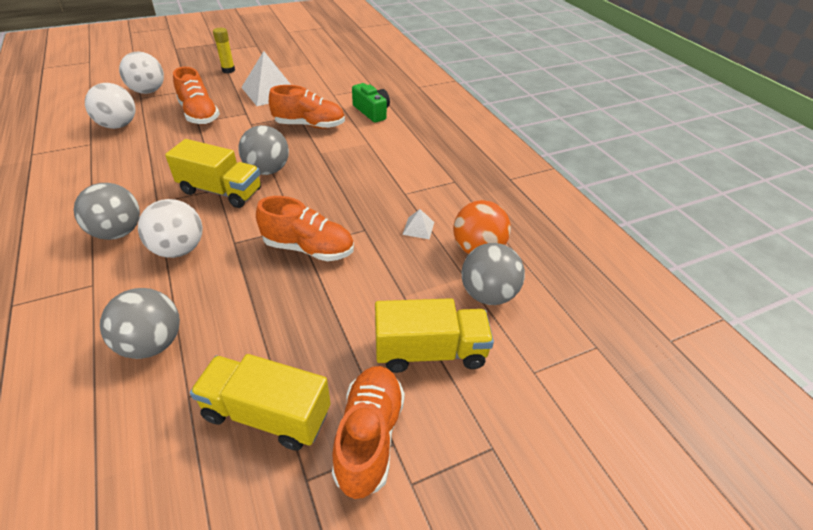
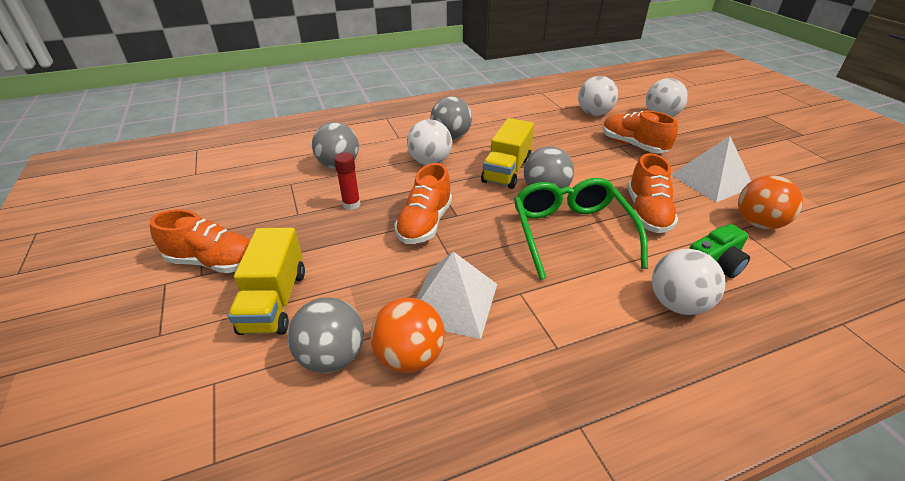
camera: 95 degrees right, 5 degrees down
(199, 114) = (633, 145): orange shoe -> orange shoe turned 75 degrees clockwise
(228, 70) = (741, 150): yellow glue stick -> none
(261, 314) = (351, 204): none -> red glue stick
(267, 414) = (260, 215): yellow truck -> none
(328, 87) = (758, 223): none -> orange ball
(331, 163) = (571, 232): none -> green glasses
(409, 131) = (677, 304): none -> white ball
(418, 228) = (452, 302): white pyramid -> white pyramid, size x2.29

